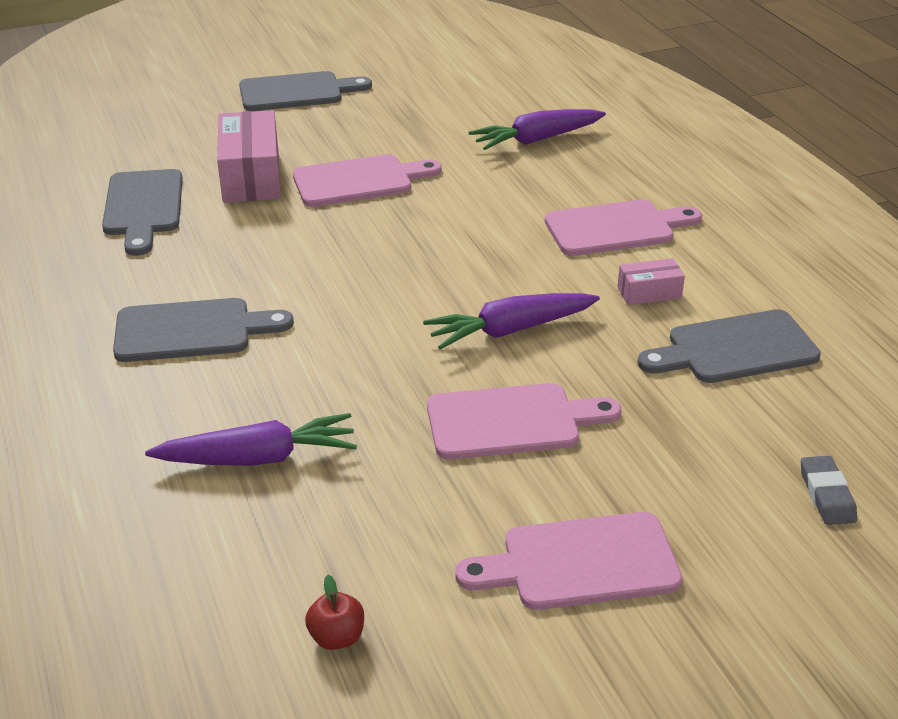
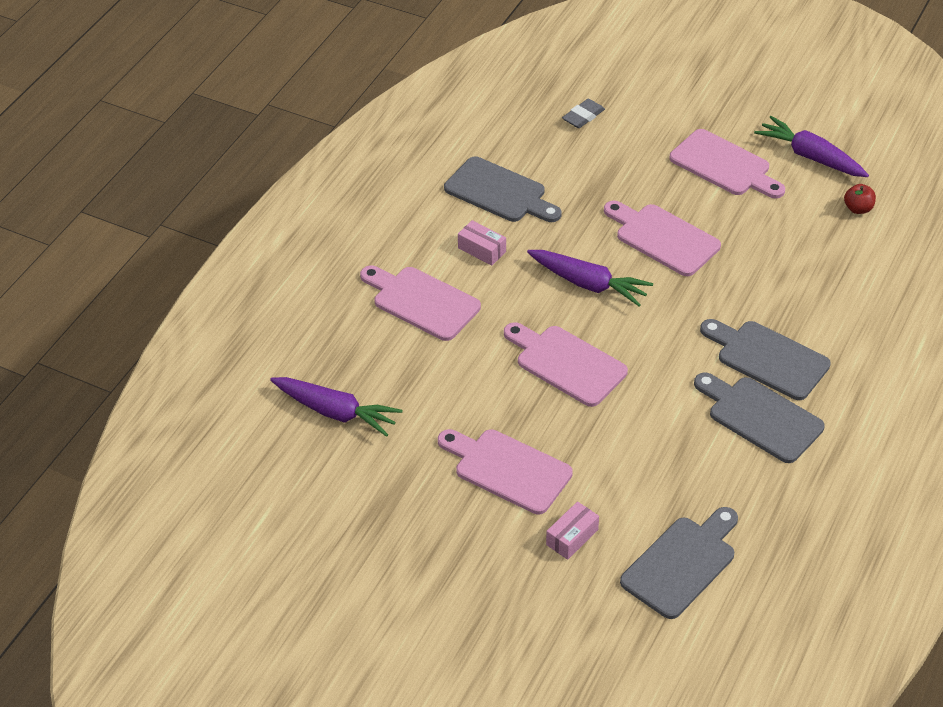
camera: 130 degrees left, 10 degrees up
(251, 176) = (572, 537): pink box -> pink box, size x0.51
(258, 458) = (807, 308): purple carrot -> purple carrot (810, 156)
(297, 92) = (411, 624): grey cutting board -> grey cutting board (768, 358)
(425, 263) = (566, 363): none -> pink cutting board

